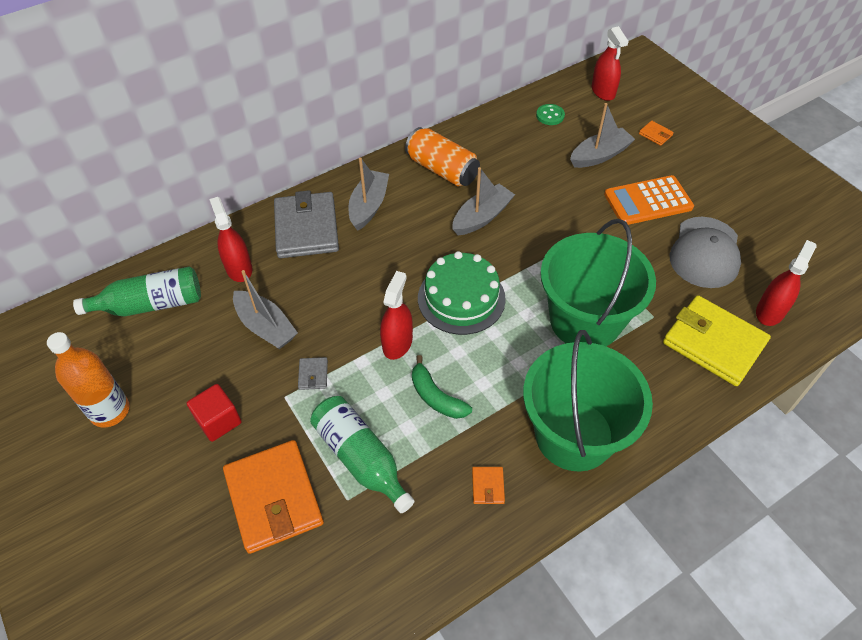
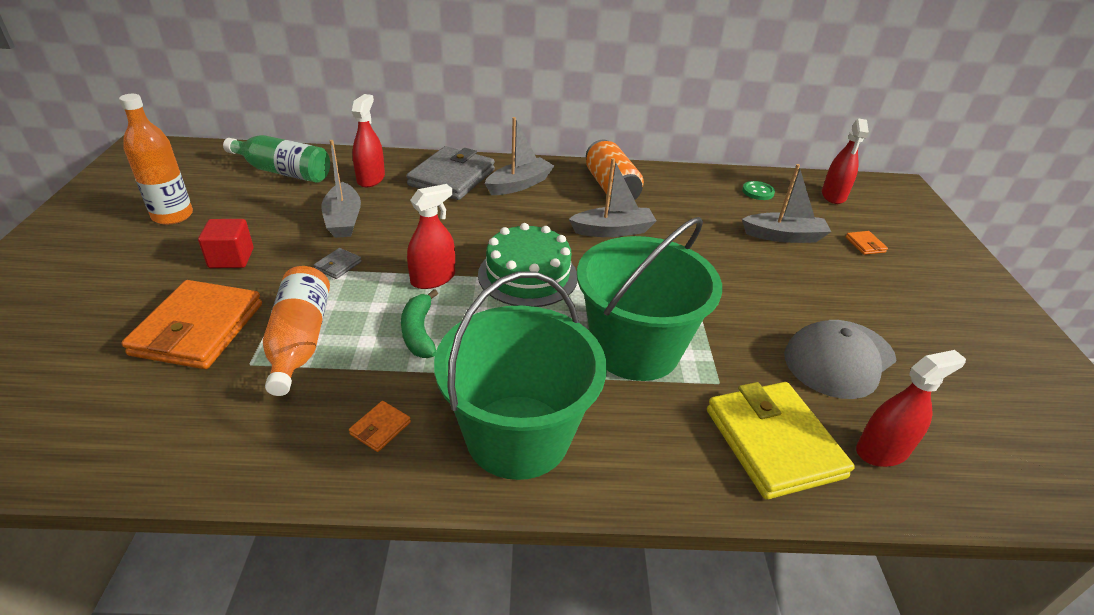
camera: 30 degrees right, 15 degrees down
(361, 458) = (300, 341): green bottle -> orange bottle
(648, 201) = (806, 289): orange calculator -> none

